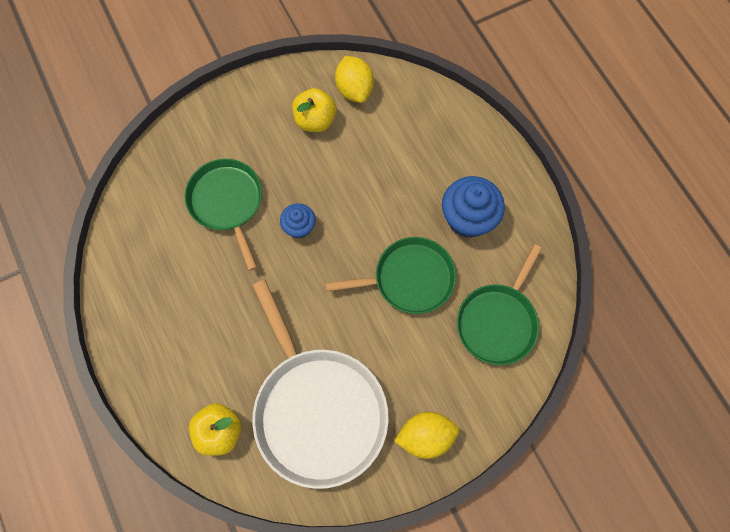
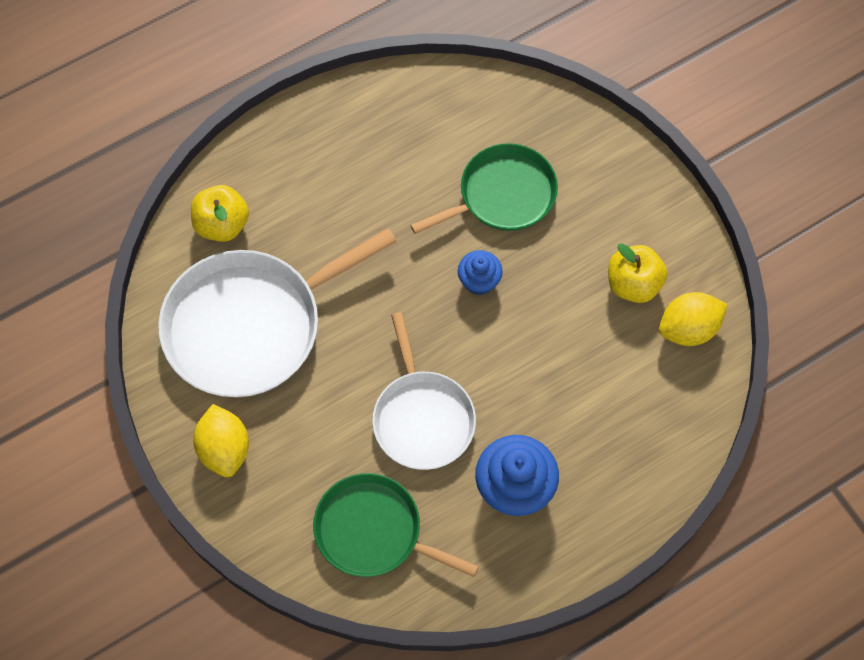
camera: 85 degrees right, 5 degrees down
(409, 278) = (422, 418): green pan -> white pan

